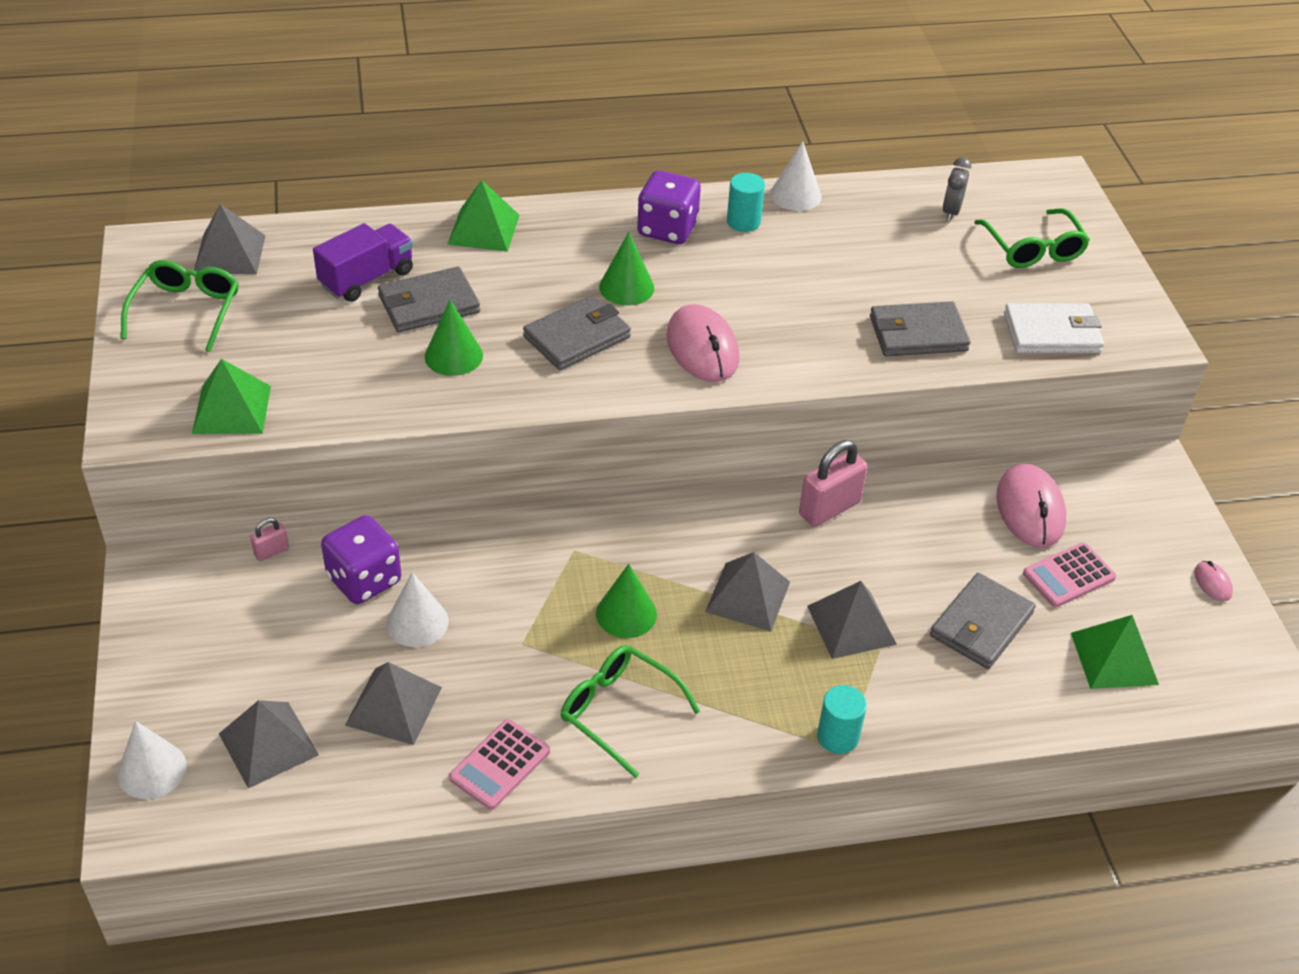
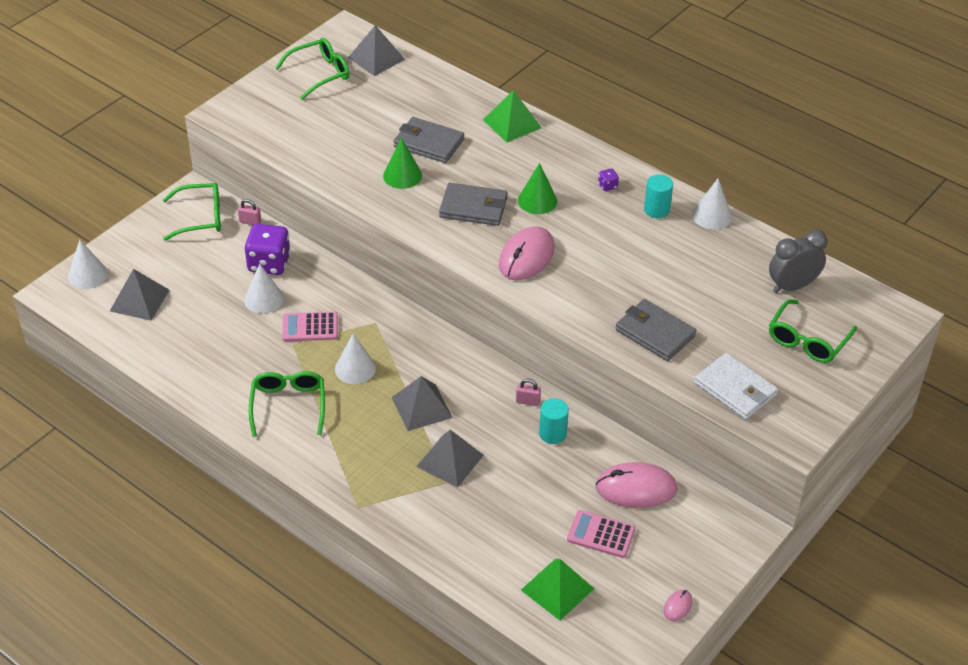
camera: 50 degrees right, 0 degrees up
(202, 592) = (200, 218): none -> green glasses
(232, 409) = (274, 132): green pyramid -> none
(367, 278) = (419, 111): purple truck -> none
(394, 706) = (205, 325): grey pyramid -> none
(499, 765) = (210, 384): pink calculator -> pink calculator (310, 327)
(626, 614) = (355, 368): green cone -> white cone
(667, 229) = (607, 186): purple dice -> purple dice, size x0.42
(829, 508) = (527, 401): pink padlock -> pink padlock, size x0.50
(837, 737) = (364, 499): turquoise cylinder -> turquoise cylinder (552, 433)
(951, 212) = (792, 286): grey clock -> grey clock, size x1.54
(981, 625) = (514, 515): grey wallet -> none
(1030, 509) = (636, 488): pink mouse -> pink mouse turned 45 degrees clockwise

